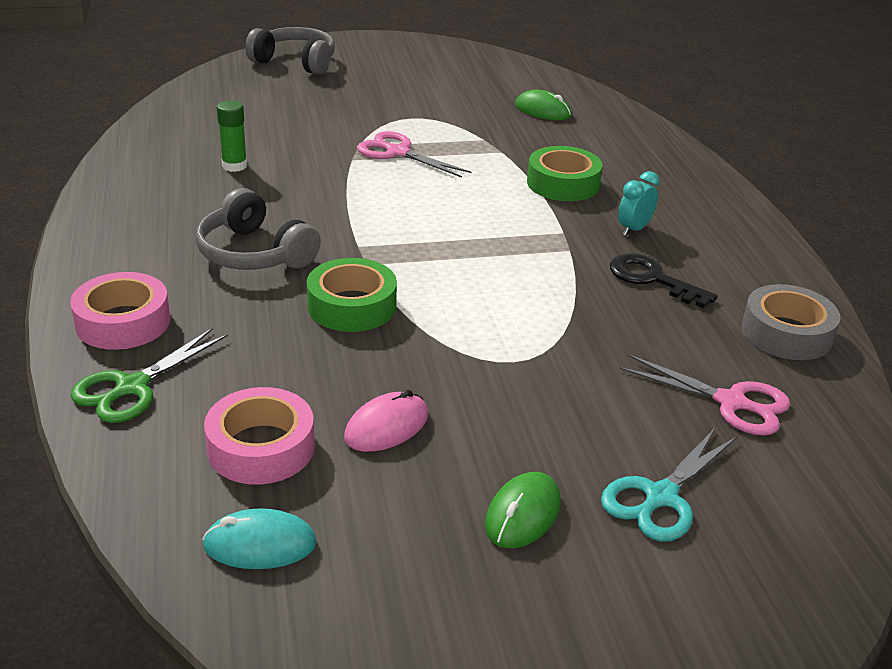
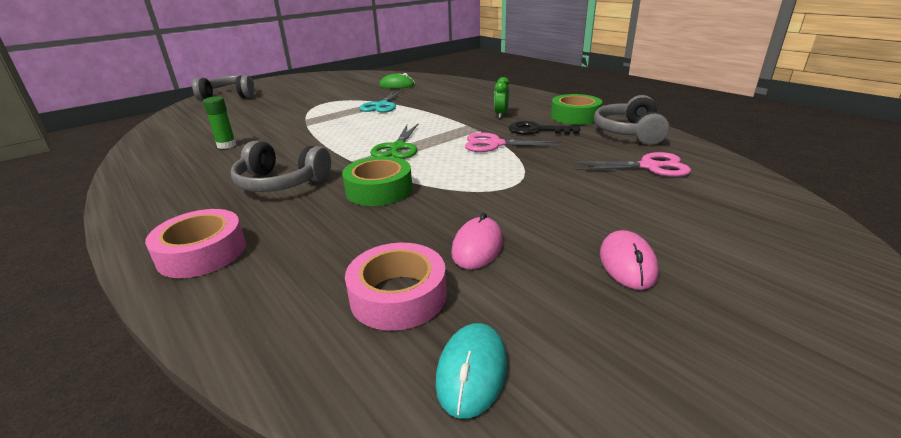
camera: 25 degrees left, 5 degrees down
(132, 387) = (245, 294): green scissors -> green scissors (398, 147)
(260, 544) = (471, 371): turquoise mouse -> turquoise mouse turned 45 degrees counterclockwise
(398, 152) = (333, 116): pink scissors -> pink scissors (495, 144)
(522, 514) = (627, 263): green mouse -> pink mouse
(563, 183) = (441, 107): green tape -> green tape (575, 116)
(634, 229) = (501, 115): turquoise clock -> green clock
(661, 497) = (685, 222): turquoise scissors -> turquoise scissors (382, 105)
(786, 333) = (629, 132): grey tape -> grey headphones

